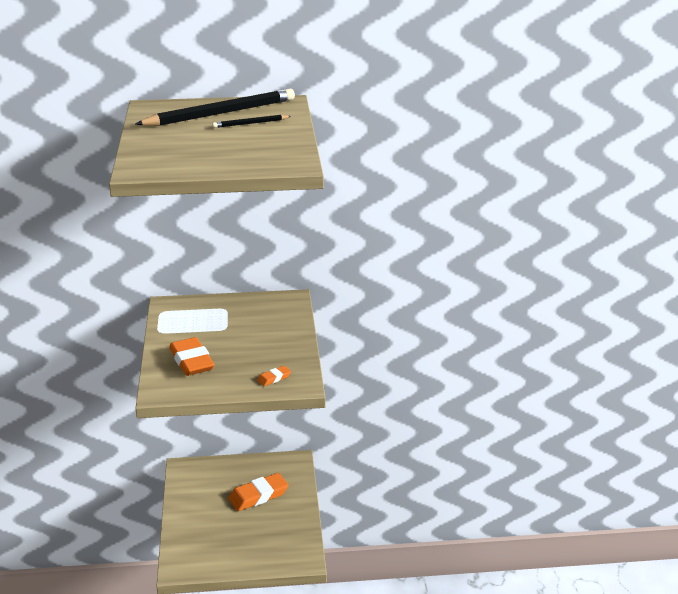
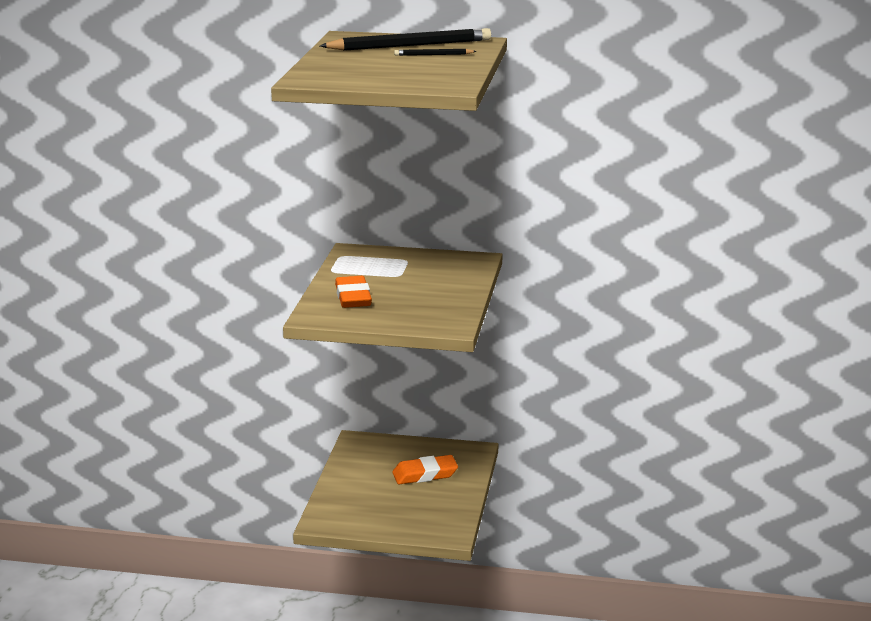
camera: 15 degrees right, 5 degrees down
(274, 378) = (428, 319): orange eraser -> none

